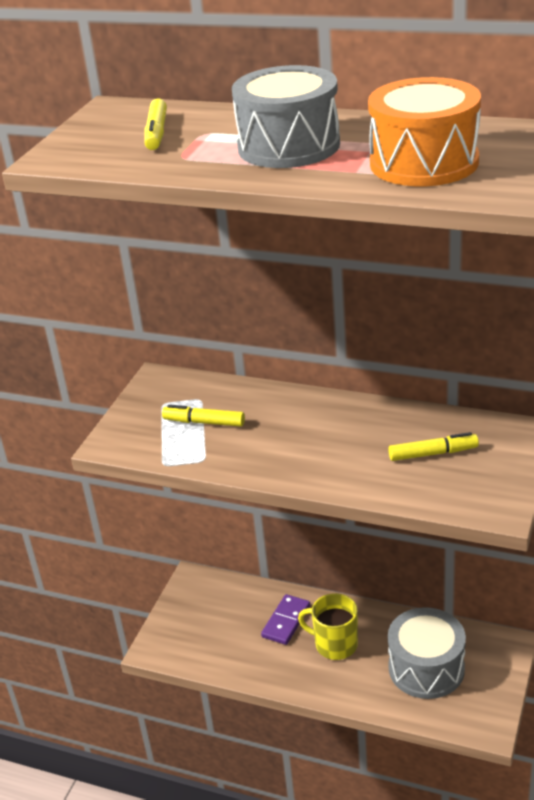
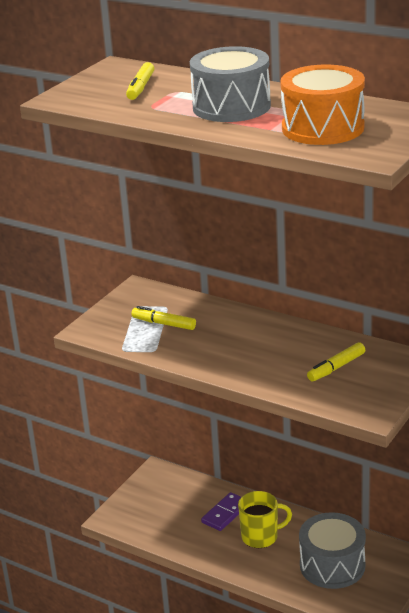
camera: 10 degrees right, 5 degrees down
(335, 644) = (261, 536): yellow mug -> yellow mug turned 135 degrees clockwise
(433, 453) = (336, 368): yellow marker -> yellow marker turned 135 degrees clockwise

